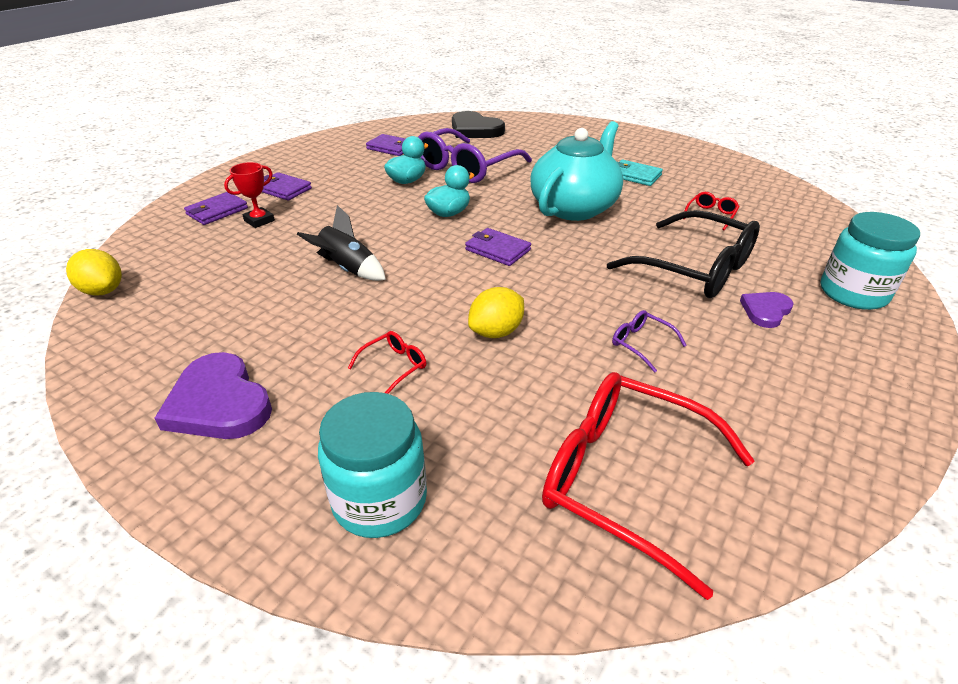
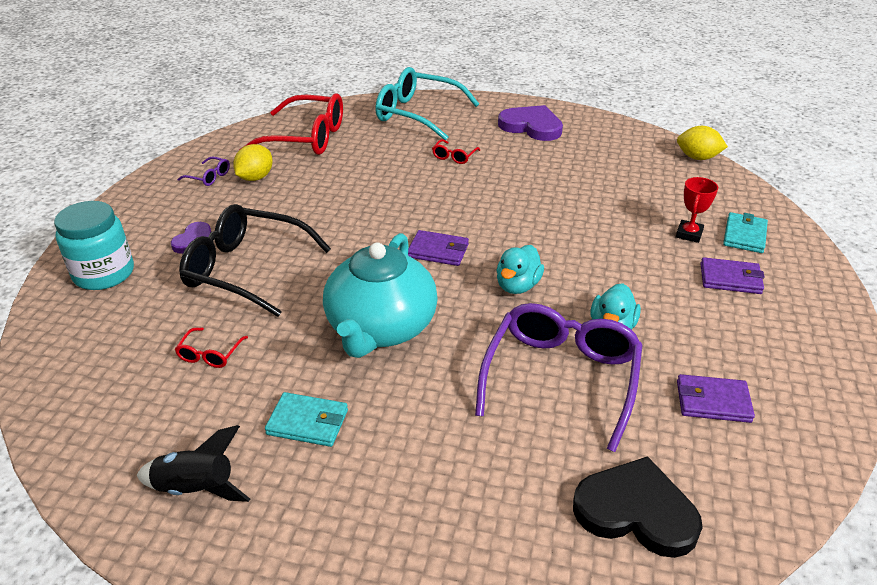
camera: 160 degrees right, 0 degrees up
(217, 211) = (744, 235): purple wallet -> turquoise wallet
(347, 269) = (550, 206): black rocket -> black rocket (197, 488)
(380, 500) = (417, 114): turquoise jar -> turquoise glasses
(496, 332) = (402, 186): yellow lemon -> yellow lemon (255, 178)
(641, 344) = (298, 198): purple glasses -> purple glasses (209, 177)

